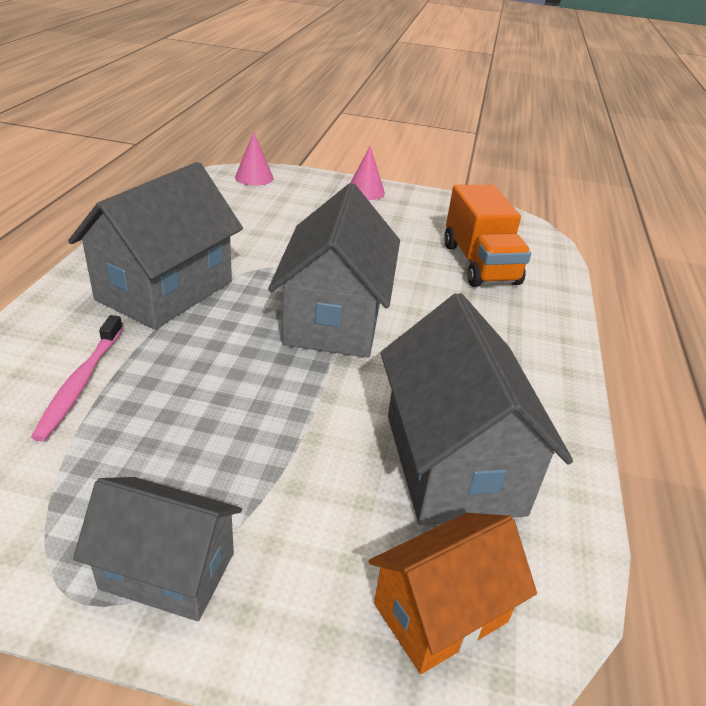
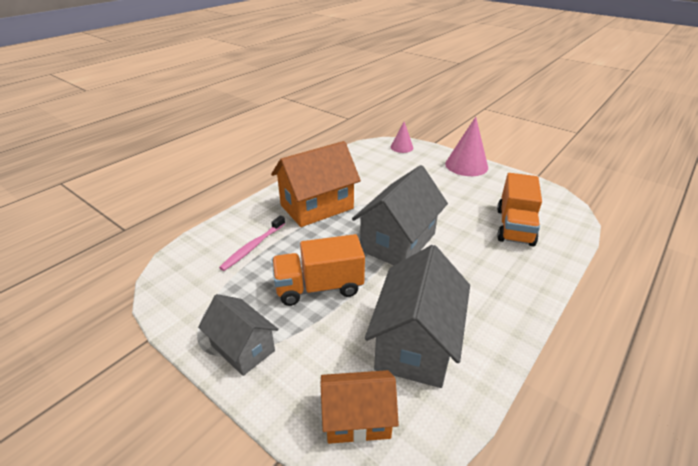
camera: 30 degrees right, 0 degrees up
(165, 290) = (317, 207): grey house -> orange house
(248, 421) = (319, 287): none -> orange truck
(365, 191) = (466, 165): pink cone -> pink cone, size x1.72

